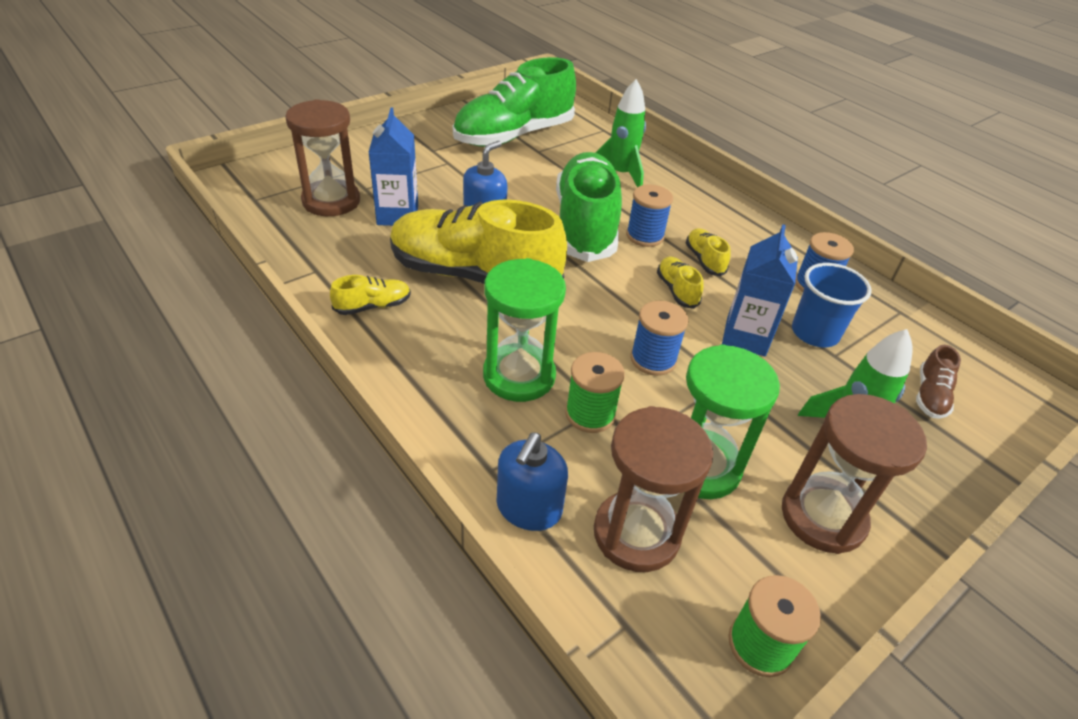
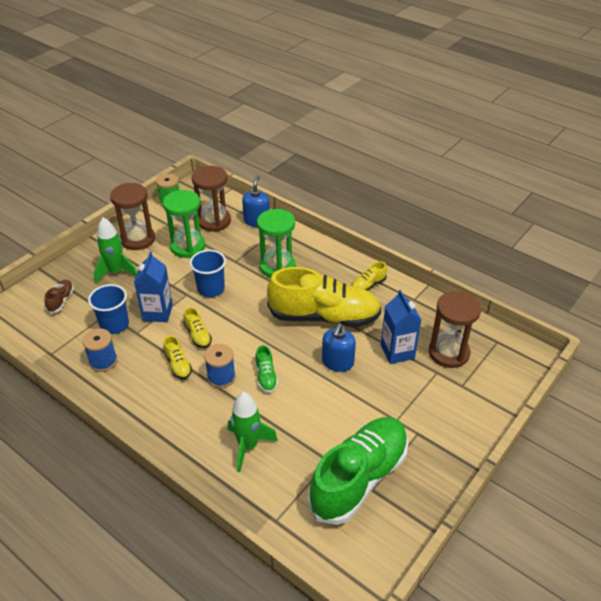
camera: 170 degrees right, 0 degrees up
(585, 225) = (266, 376): green shoe -> green shoe, size x0.41
(590, 414) = (239, 257): green spool -> none
(653, 359) = (211, 289): blue spool -> blue cup

